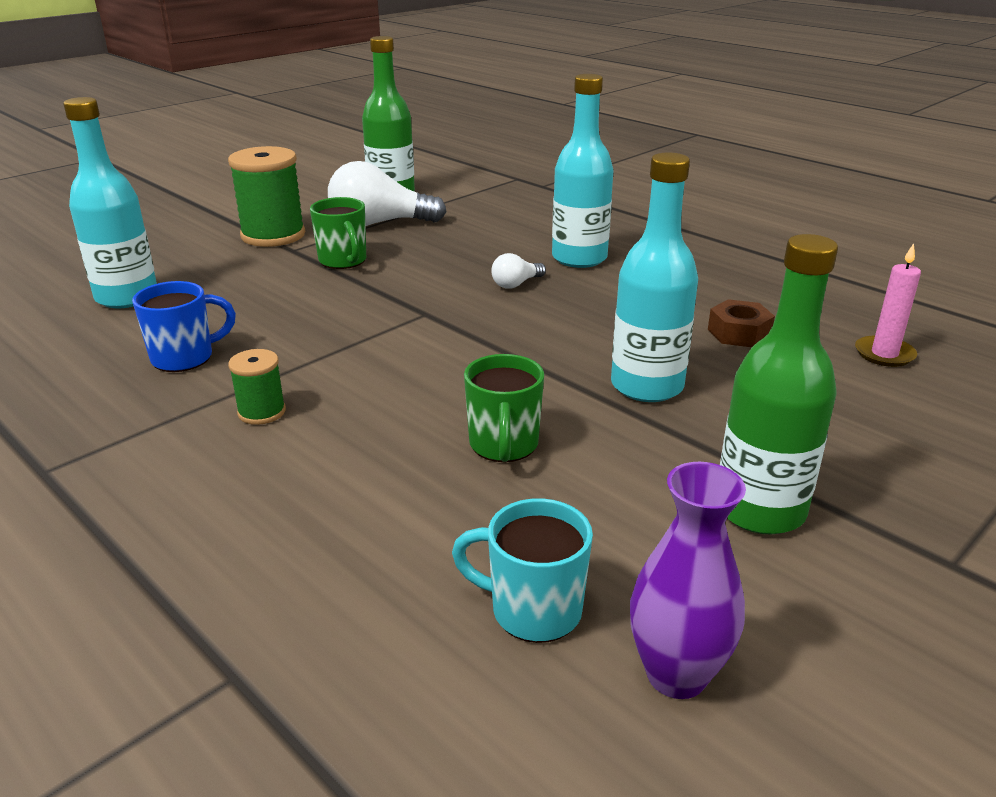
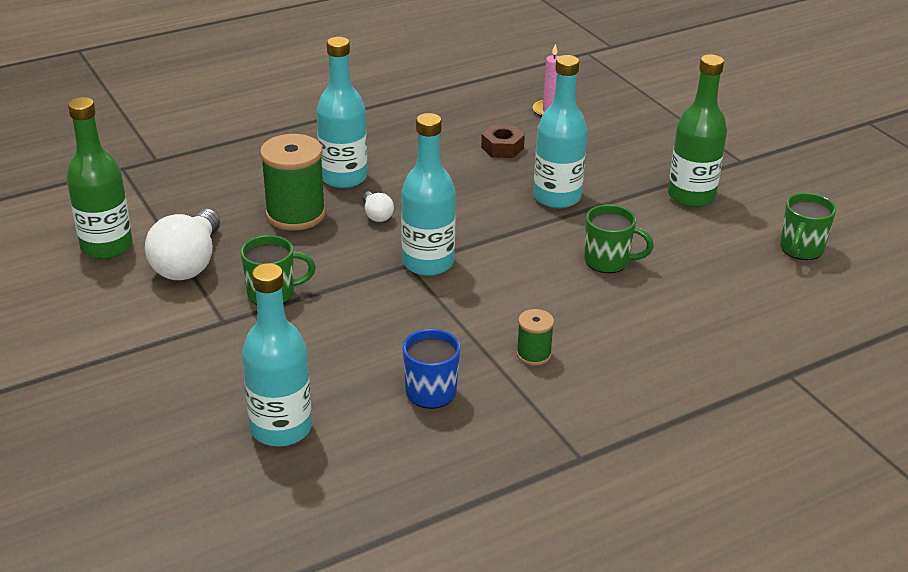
camera: 75 degrees left, 5 degrees up
(273, 235) = (174, 331): green spool -> green spool (295, 214)
(434, 323) = (428, 263): none -> turquoise bottle
(533, 610) = (755, 278): turquoise mug -> none
(676, 675) = (801, 249): purple vase -> green mug

